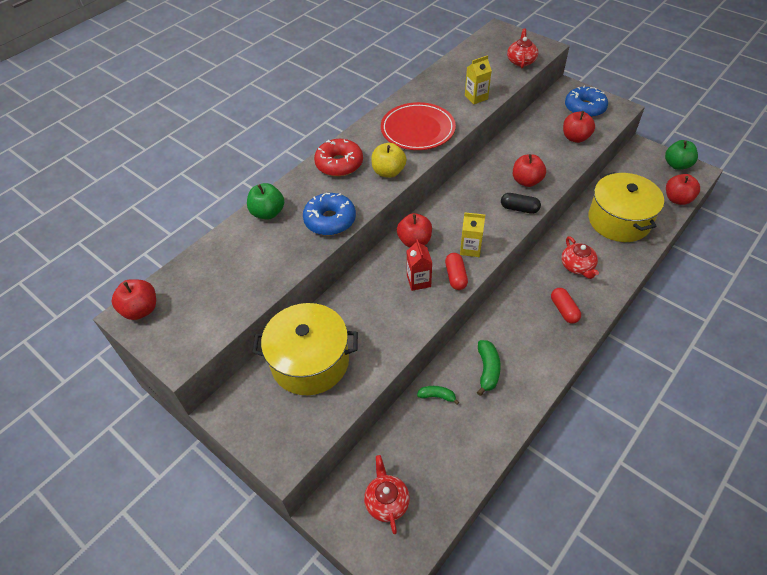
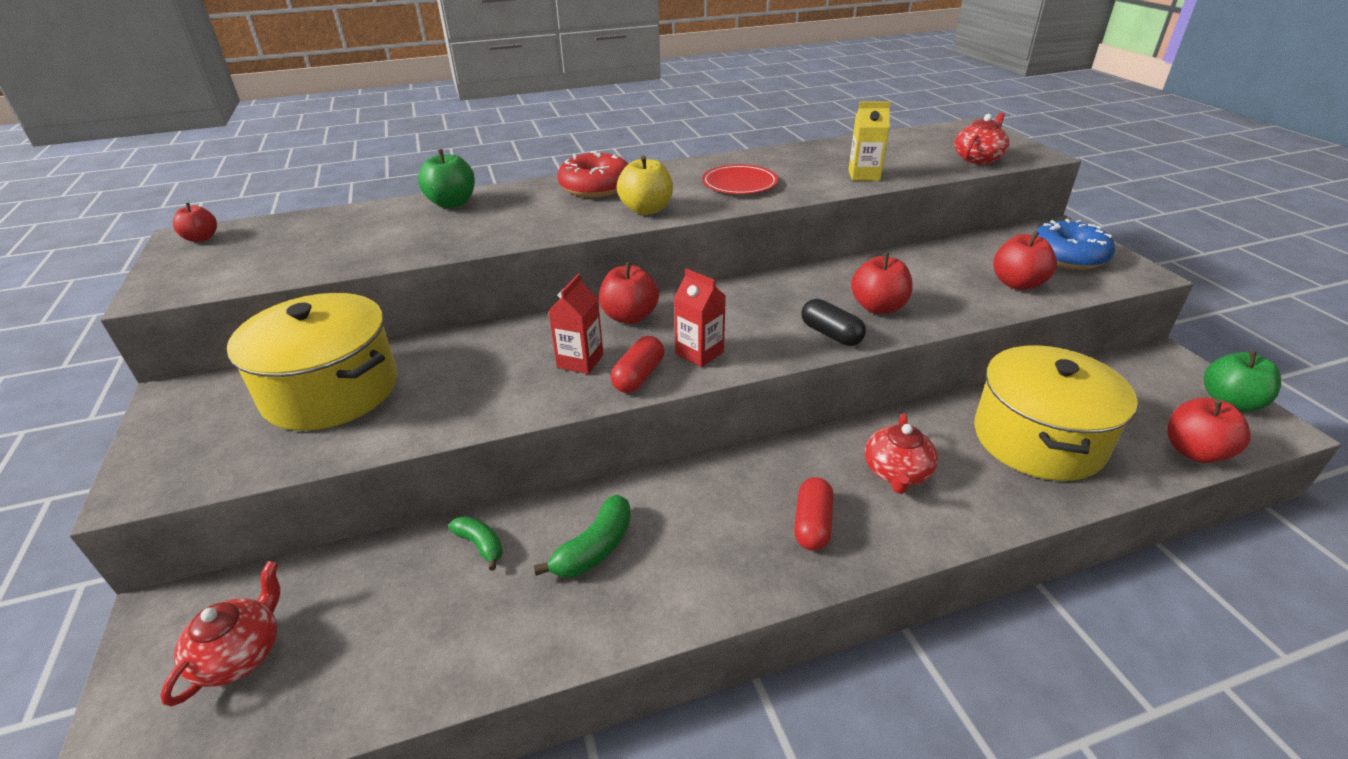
camera: 30 degrees right, 15 degrees down
(141, 310) = (201, 238): red apple -> red apple, size x0.63
(330, 220) = (509, 230): blue donut -> none
(417, 129) = (739, 184): red plate -> red plate, size x0.64
(470, 249) = (699, 353): yellow carton -> red carton

